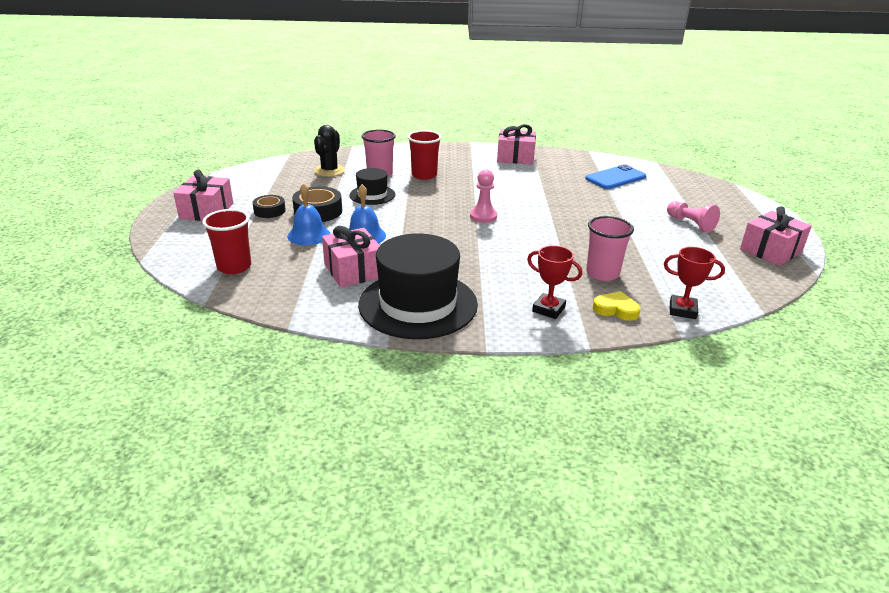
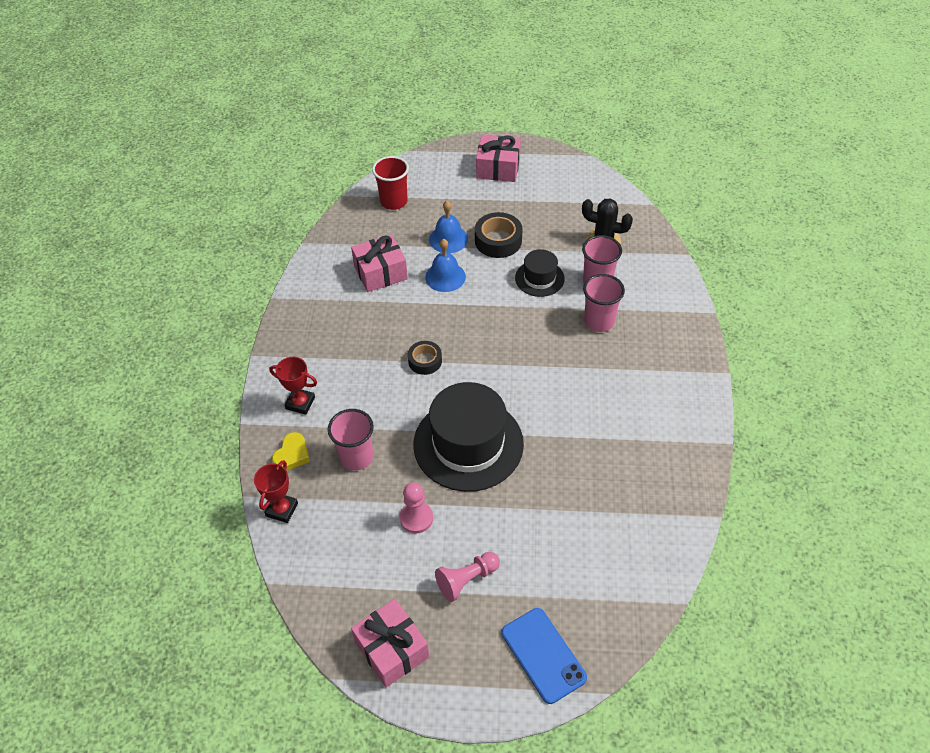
camera: 95 degrees right, 20 degrees up
(269, 211) = (499, 208): black tape -> black tape (425, 361)
(418, 304) = (322, 315): black hat -> black hat (468, 444)
(424, 175) = (599, 321): red cup -> pink cup
(483, 216) = (487, 370): pink pawn -> pink pawn (416, 518)
(515, 157) = (673, 419): pink gift -> none
(548, 309) = (300, 403): red trophy -> red trophy turned 75 degrees clockwise
(615, 178) = (612, 528): blue phone -> blue phone (543, 655)

